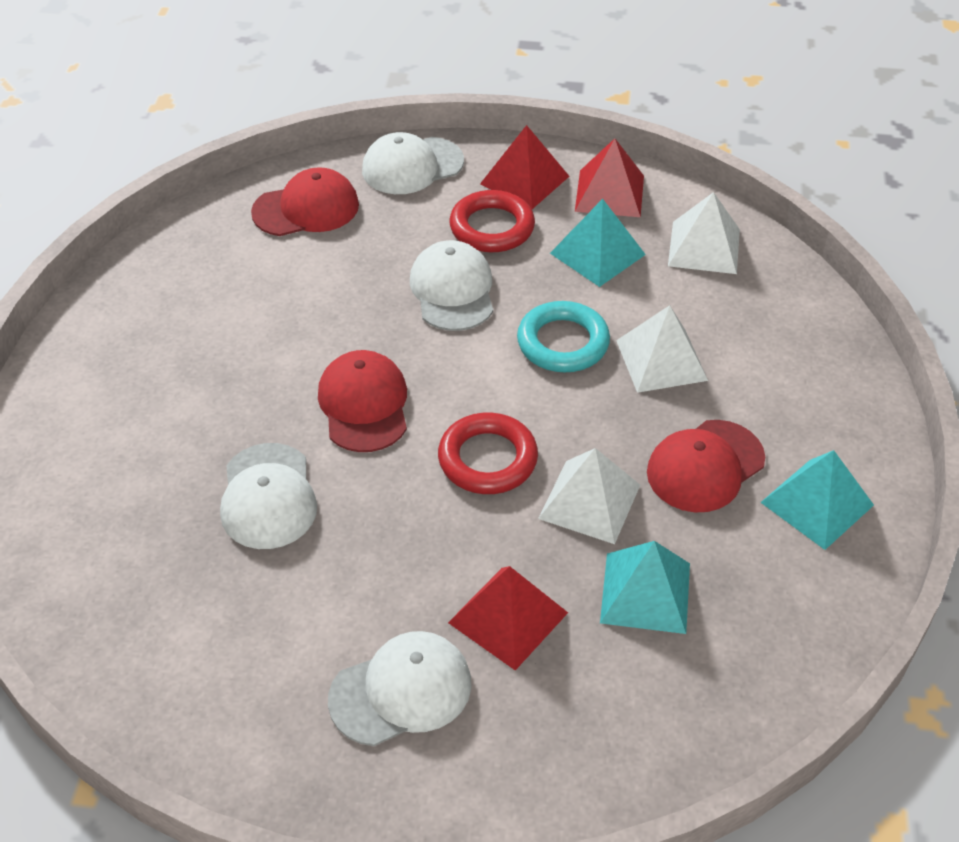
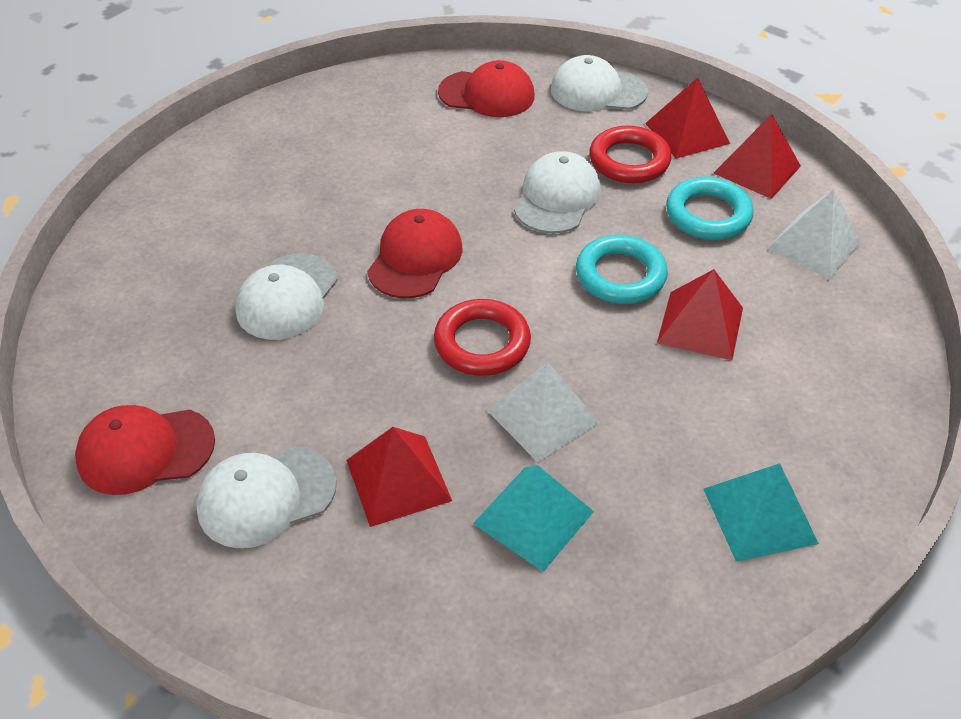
camera: 30 degrees right, 0 degrees up
(401, 691) = (266, 496): white cap -> white cap turned 150 degrees clockwise
(597, 253) = (708, 214): turquoise pyramid -> turquoise ring
(661, 360) = (700, 325): white pyramid -> red pyramid
(705, 466) = (673, 433): red cap -> red cap (145, 450)

